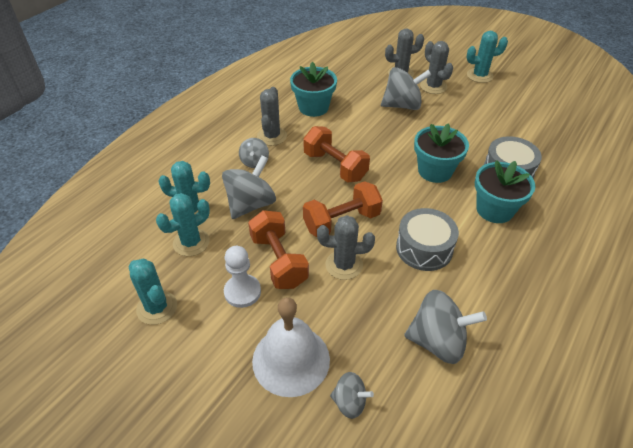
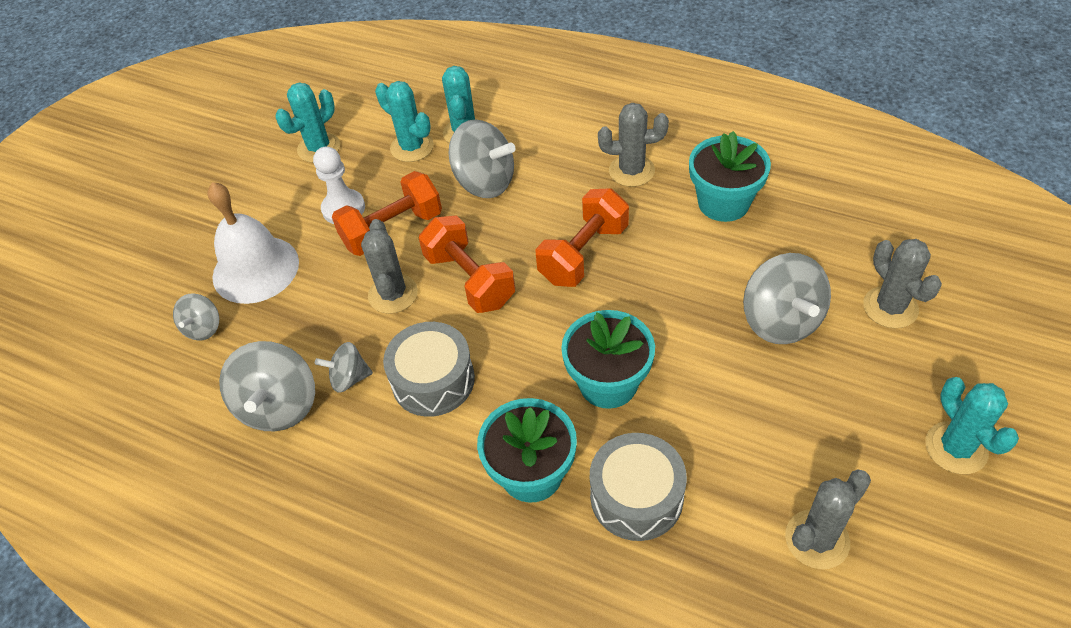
camera: 85 degrees right, 5 degrees up
(254, 162) = (569, 166): grey spinning top -> grey spinning top (349, 378)
(433, 86) = (869, 364): grey cactus -> grey cactus (817, 539)

